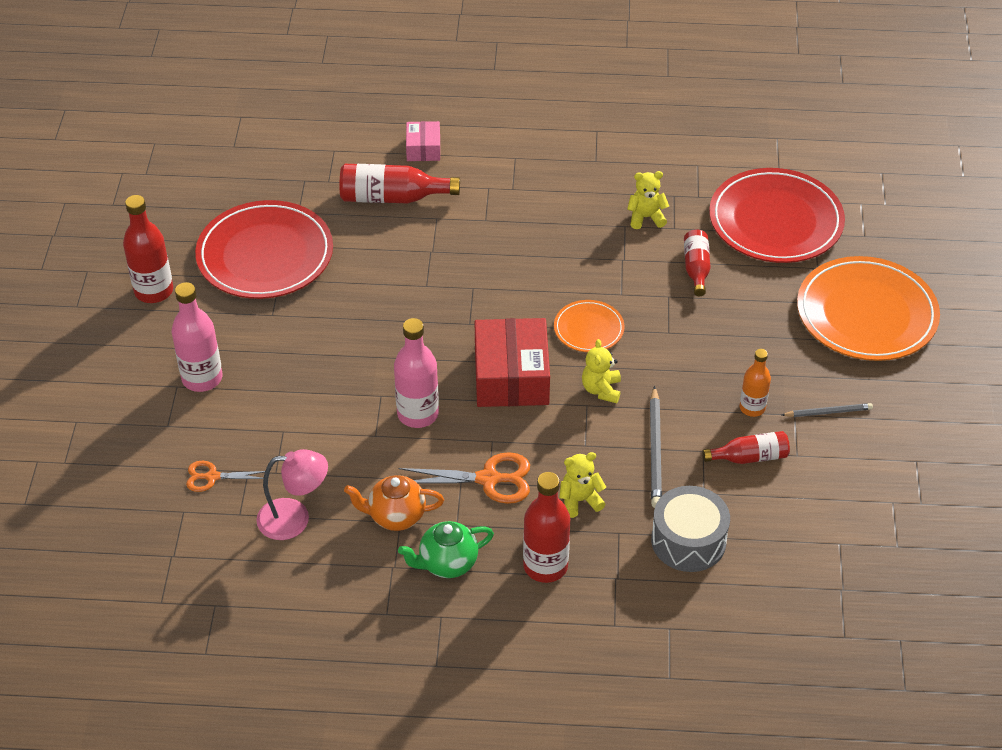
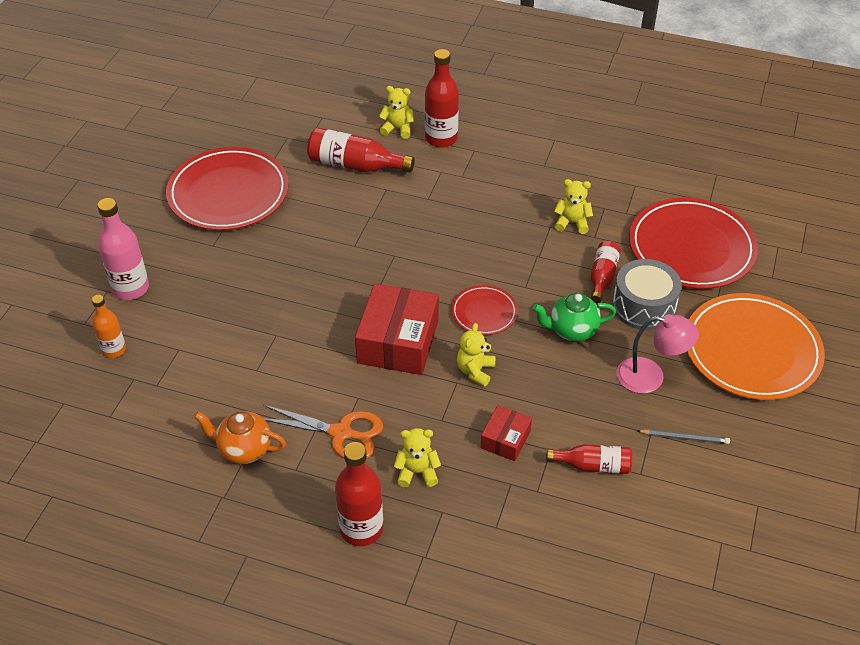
camera: 15 degrees right, 0 degrees up
(154, 291) = (124, 206): red bottle -> red bottle (441, 138)
(212, 477) = (101, 377): orange scissors -> none
(295, 518) = (155, 431): pink lamp -> pink lamp (650, 377)
(418, 414) = (301, 358): pink bottle -> none
(423, 148) = (398, 129): pink box -> yellow teddy bear
(447, 563) = (272, 505): green teapot -> green teapot (571, 330)
(588, 329) = (484, 312): orange plate -> red plate
(655, 450) = (505, 439): grey pencil -> red box
(688, 541) = (506, 535): grey drum -> grey drum (643, 306)
(752, 408) = (611, 418): orange bottle -> orange bottle (114, 350)

